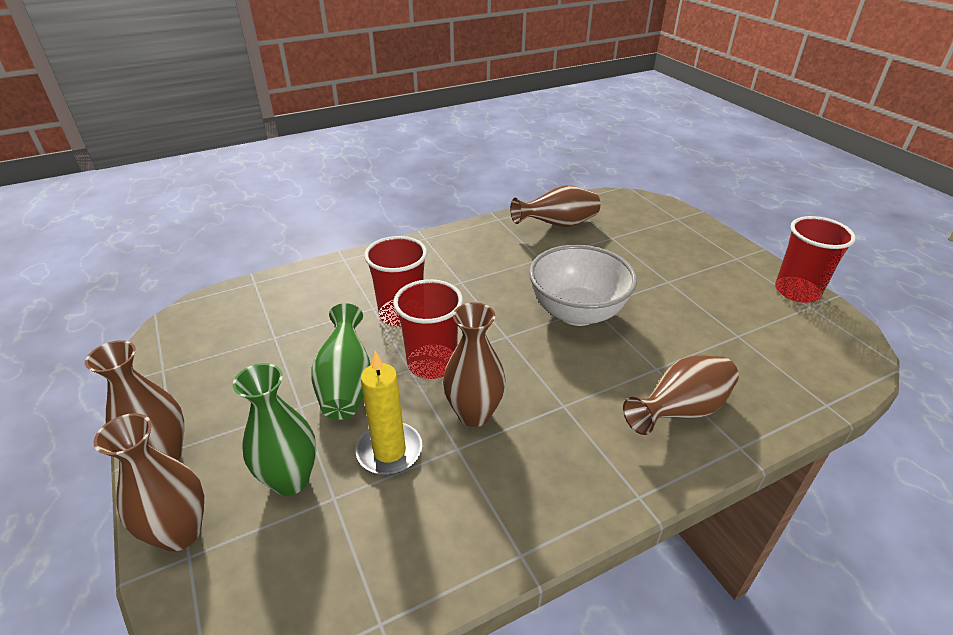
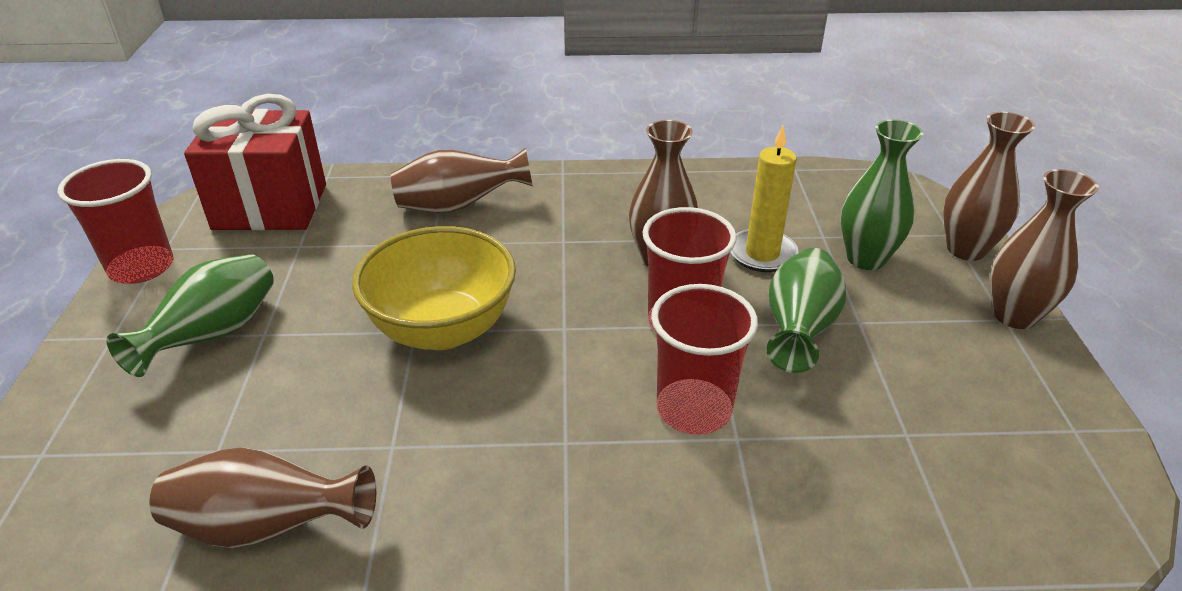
camera: 155 degrees left, 0 degrees up
(577, 312) = (443, 329): white bowl -> yellow bowl
(690, 273) = (214, 335): none -> green vase
(810, 358) = (270, 207): none -> red gift

